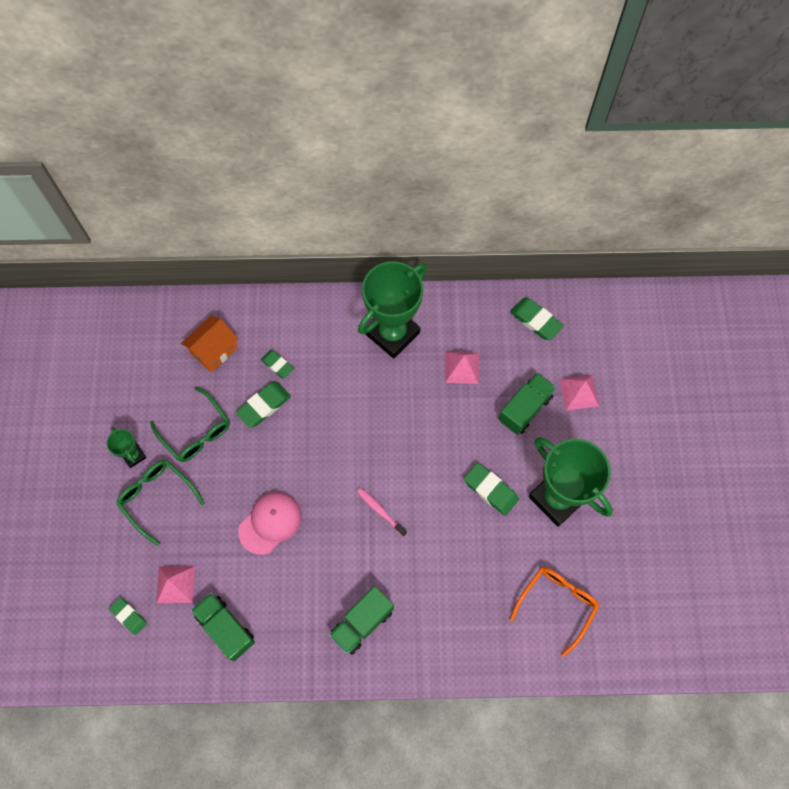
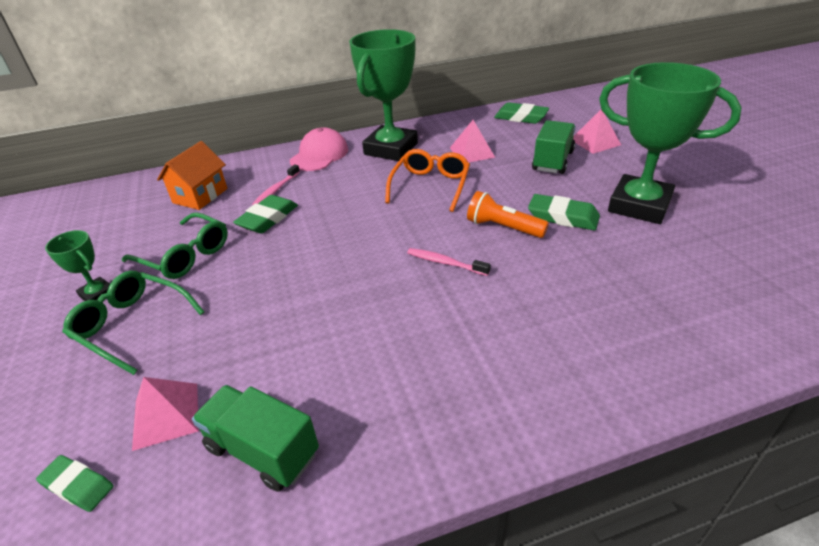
camera: 15 degrees left, 30 degrees down
(270, 523) = (303, 309): pink cap -> pink cap (319, 155)
(277, 365) = (276, 190): green eraser -> pink toothbrush
(362, 623) = (483, 378): green truck -> none
(439, 485) = (503, 227): none -> orange flashlight
(557, 604) = (725, 285): orange glasses -> orange glasses (430, 186)

